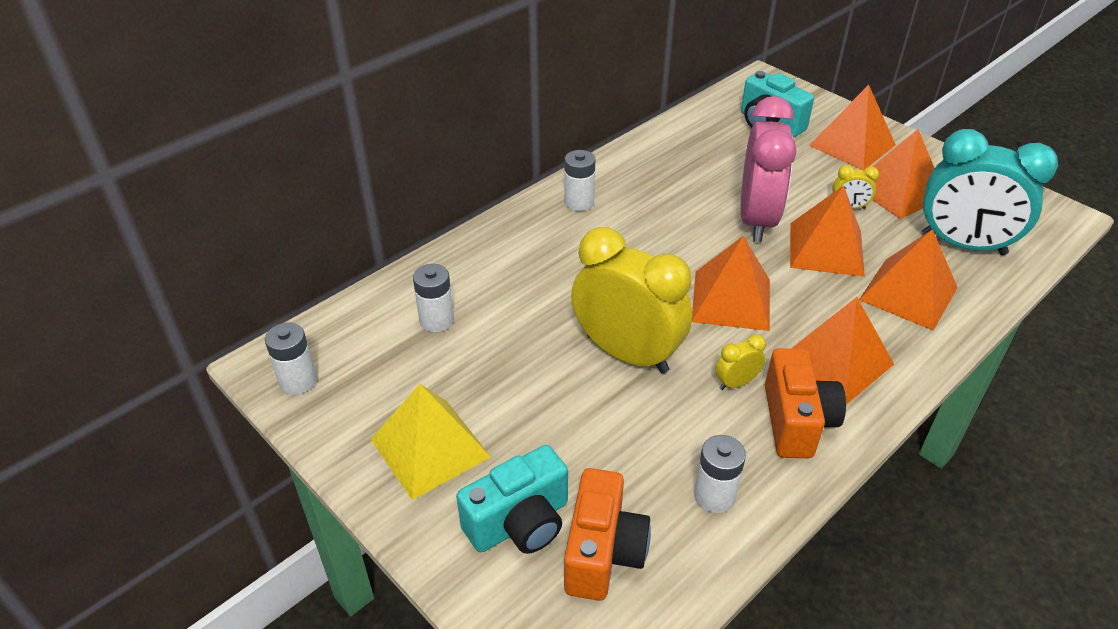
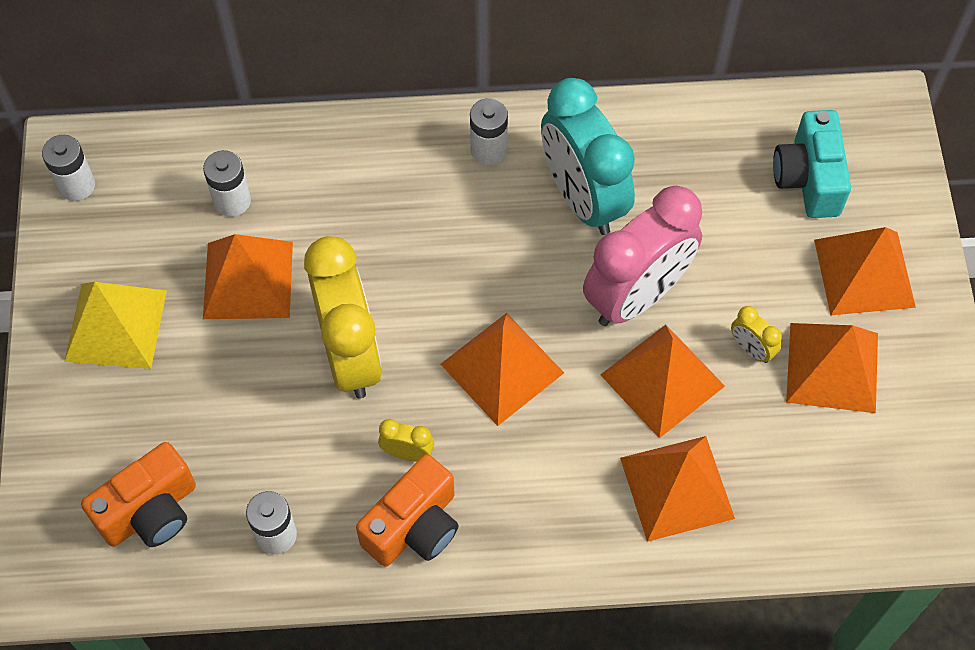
camera: 40 degrees right, 20 degrees up
(520, 523) = (118, 441): turquoise camera -> none
(836, 361) = (517, 500): orange pyramid -> orange pyramid (248, 280)
(963, 244) = (809, 479): turquoise clock -> turquoise clock (583, 198)

